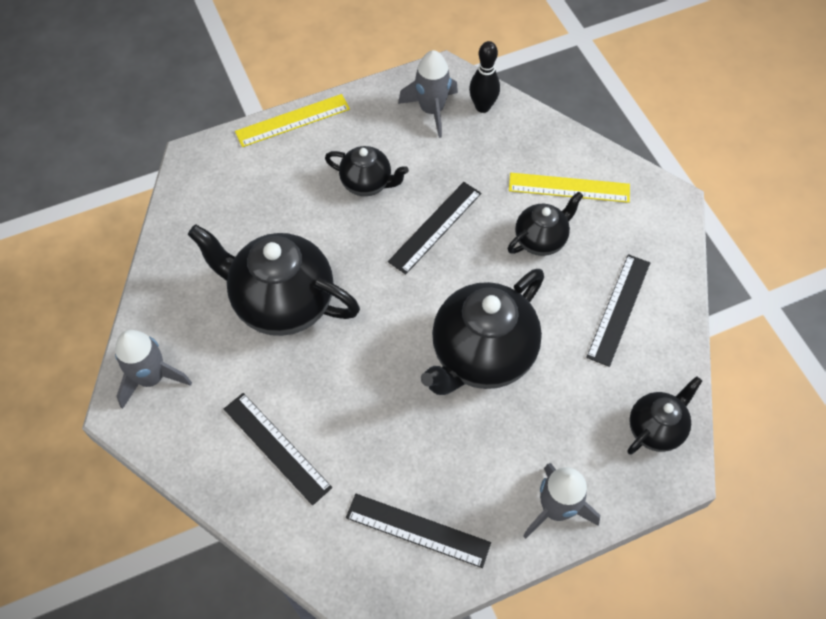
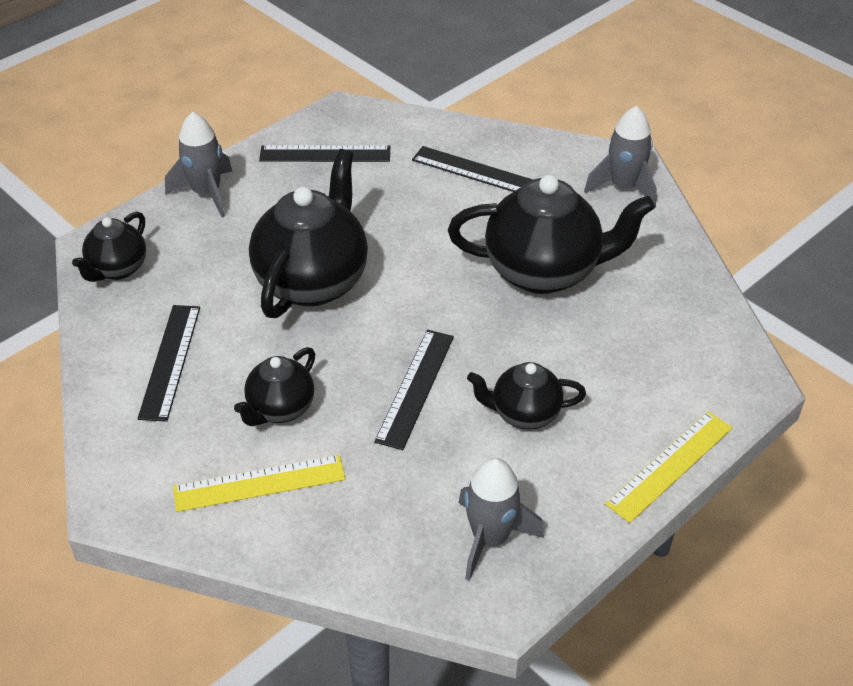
camera: 160 degrees right, 15 degrees down
(482, 107) = (418, 566): black bowling pin -> none

